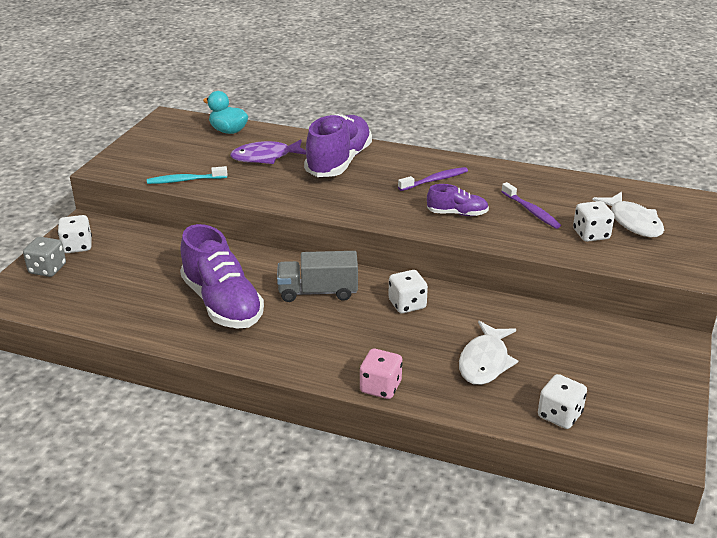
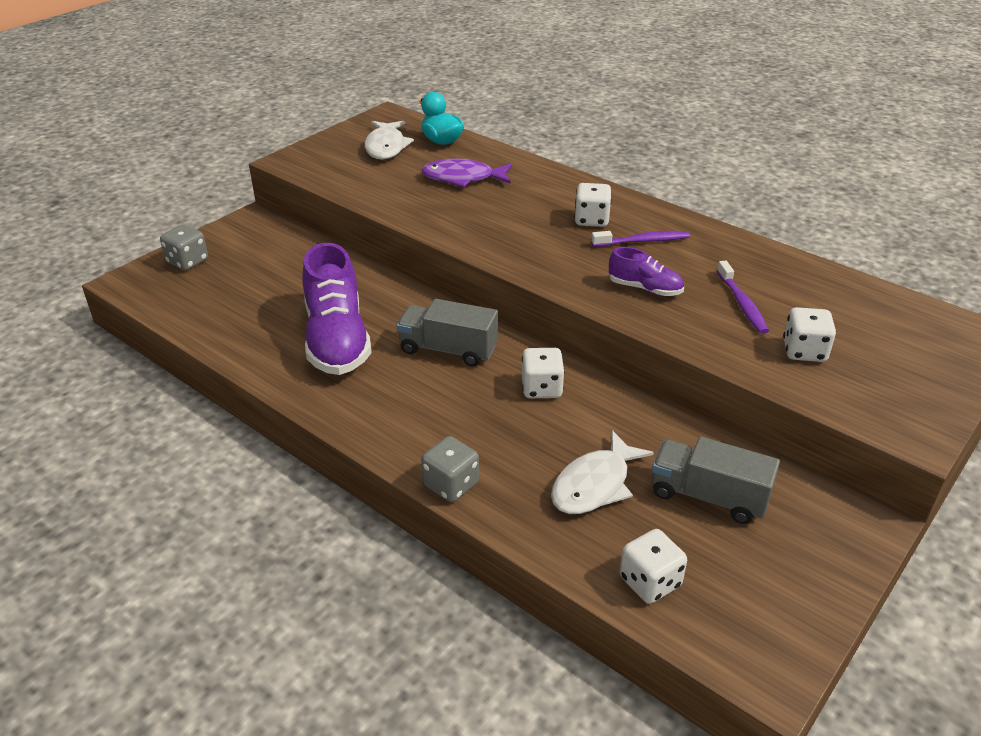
camera: 20 degrees right, 5 degrees up
(77, 246) = (231, 243): white dice -> white dice (591, 220)
(185, 180) = (360, 190): turquoise toothbrush -> none
(339, 162) = (542, 198): purple shoe -> none
(380, 387) = (451, 484): pink dice -> grey dice
(567, 350) = (708, 496): none -> grey truck
(633, 222) = (873, 346): white fish -> white fish (386, 147)

